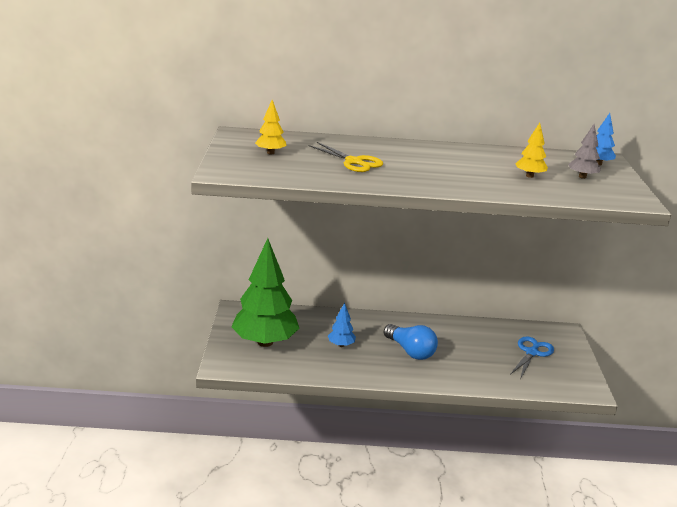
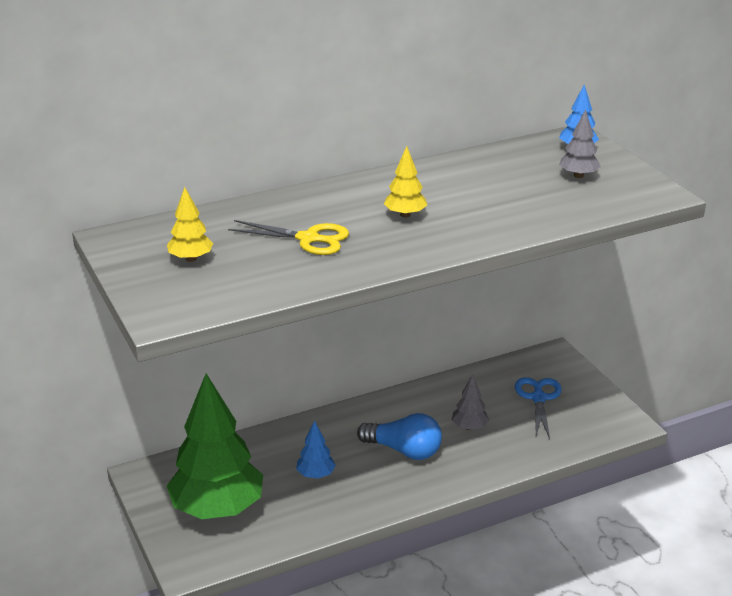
camera: 25 degrees left, 5 degrees up
(467, 353) = (469, 427): none -> grey tree
(529, 176) = (523, 193): yellow tree -> yellow tree (405, 215)

